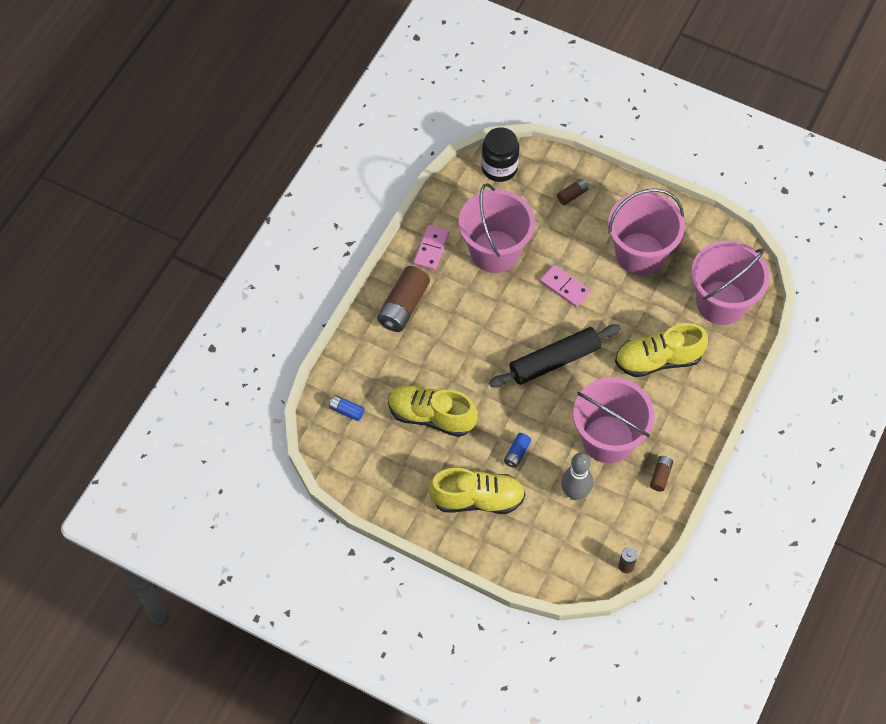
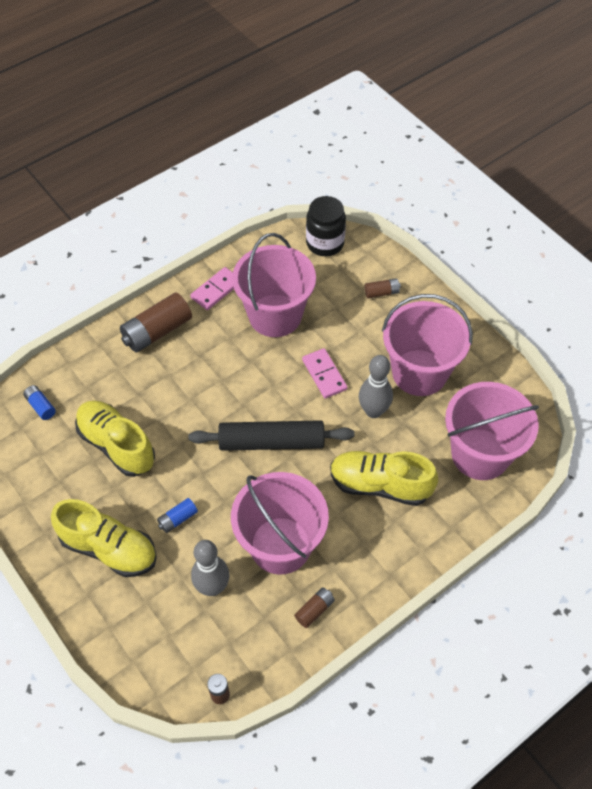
camera: 25 degrees right, 5 degrees down
(621, 302) = (373, 411): none -> grey bowling pin

